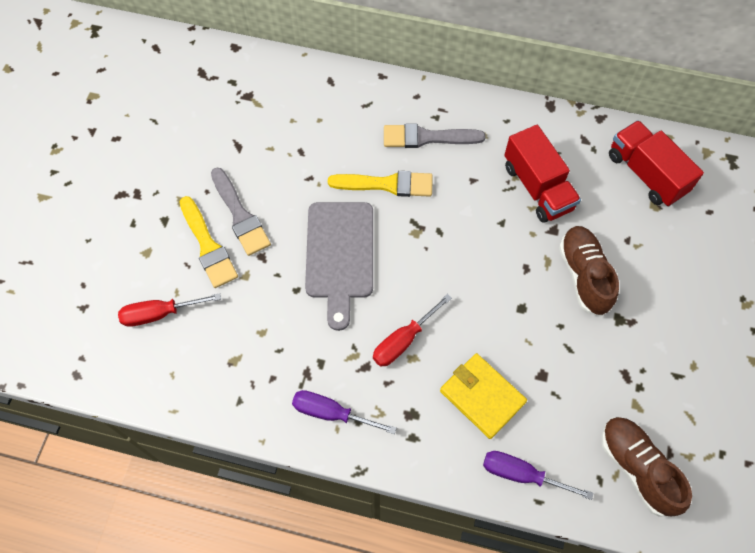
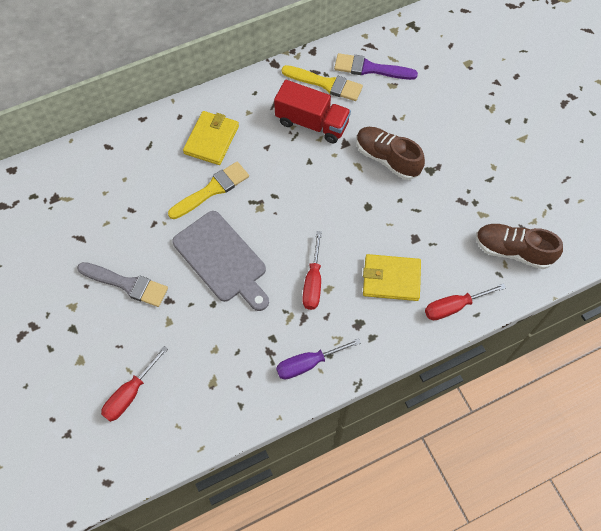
camera: 40 degrees left, 0 degrees up
(208, 246) = (122, 322): yellow brush -> yellow brush (325, 84)
(427, 137) = (211, 139): grey brush -> yellow wallet
(522, 474) = (454, 306): purple screwdriver -> red screwdriver
(646, 174) = (370, 68): red truck -> purple brush

